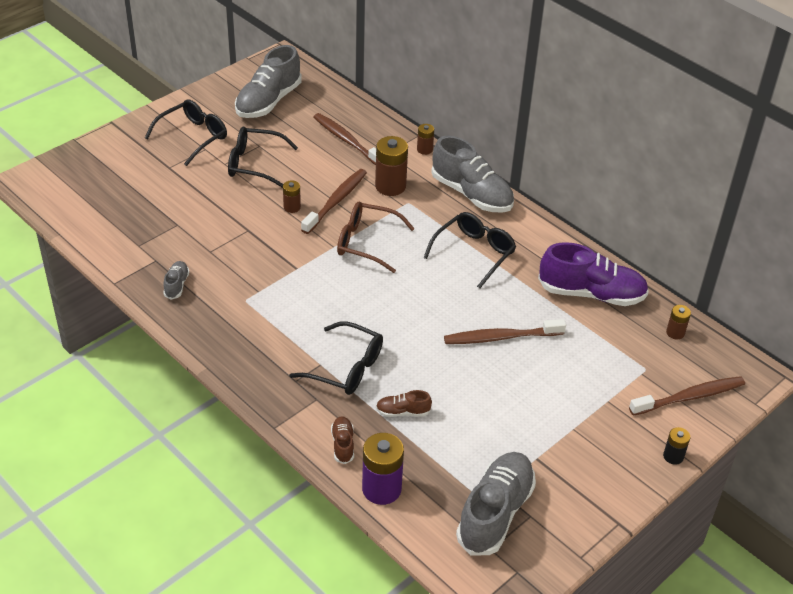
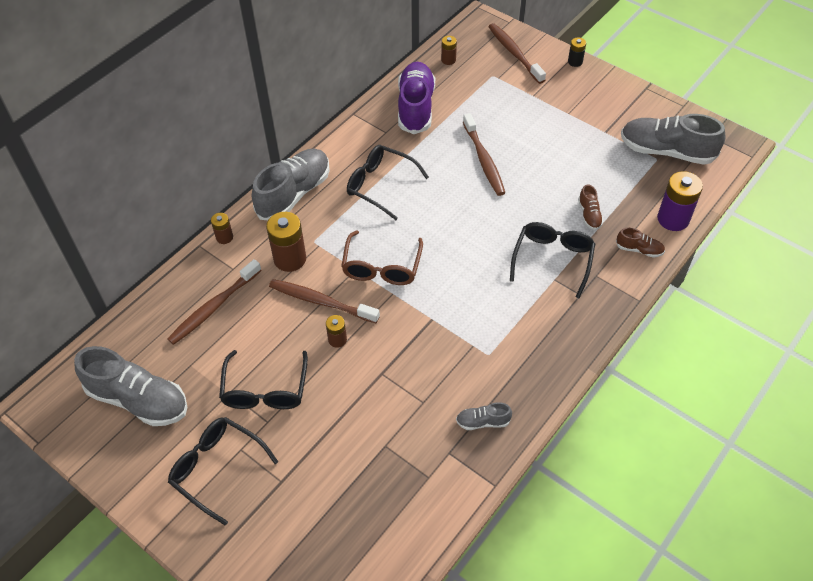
camera: 95 degrees left, 10 degrees up
(343, 444) = (639, 250): brown shoe -> brown shoe turned 150 degrees counterclockwise

